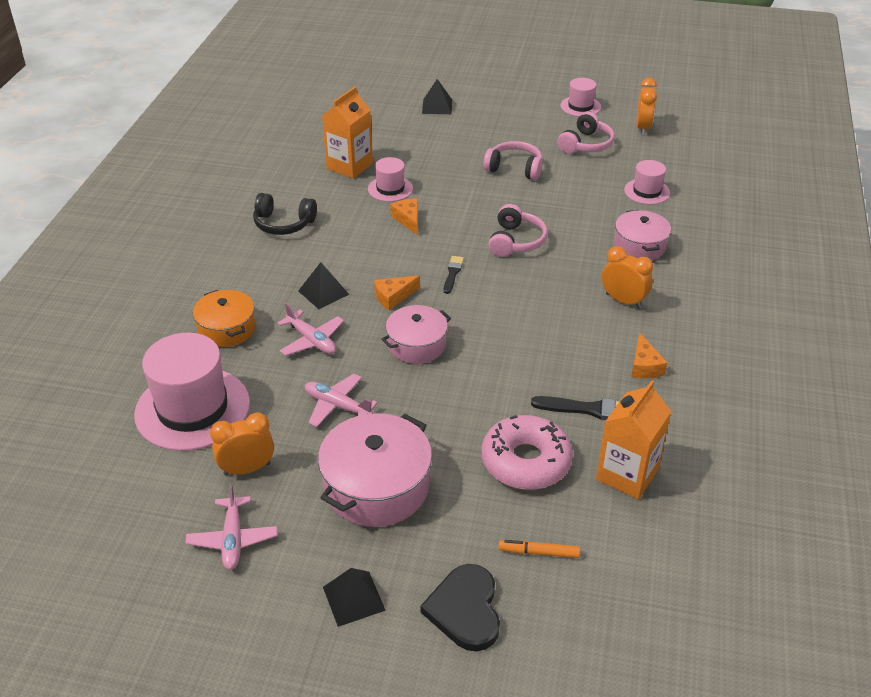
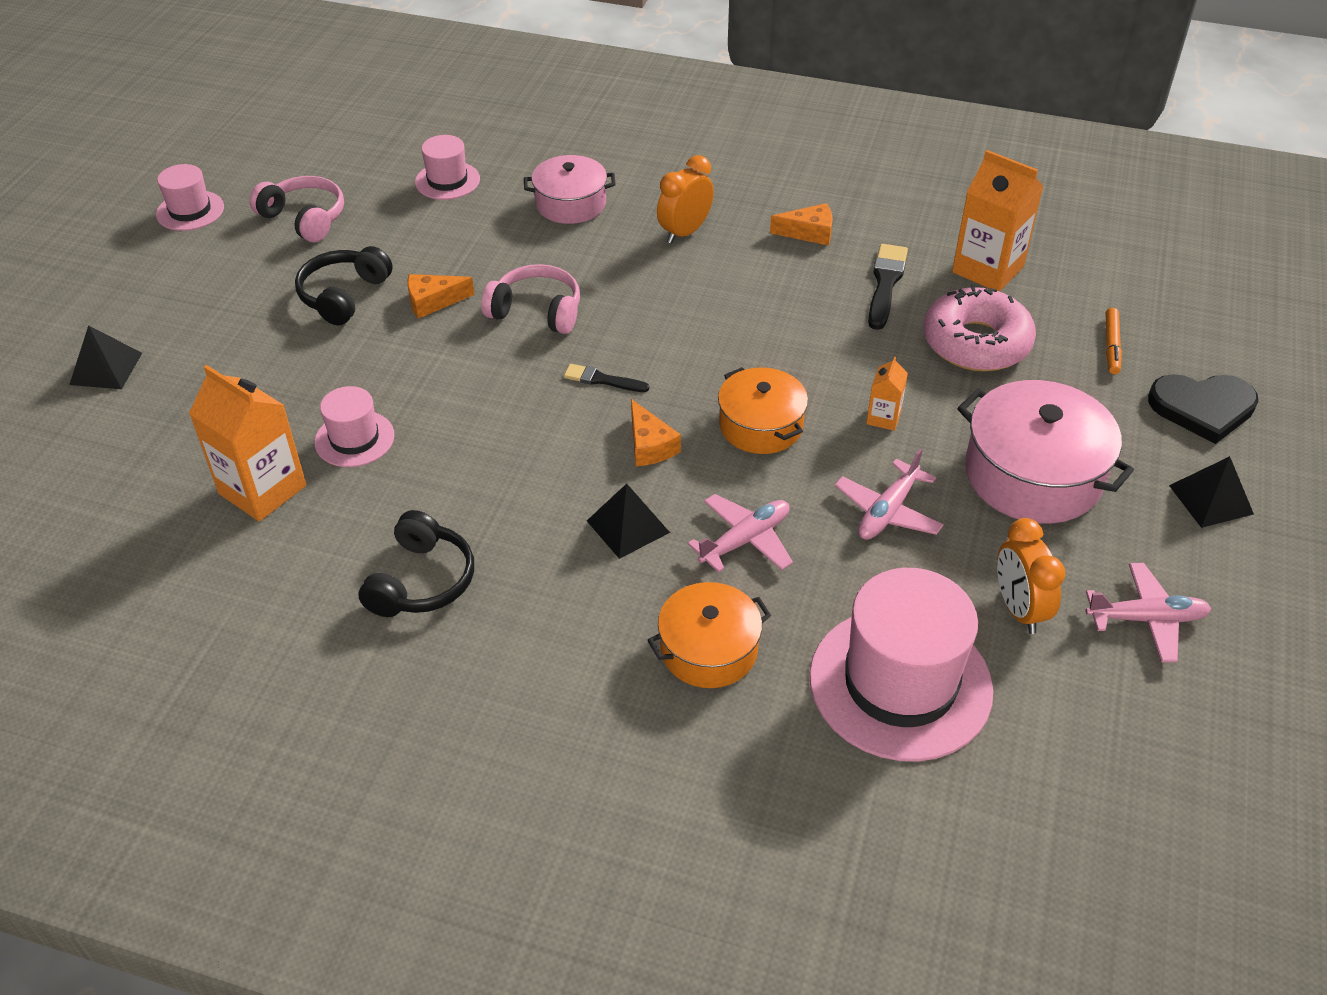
camera: 85 degrees left, 5 degrees up
(408, 219) = (451, 421): orange cheese -> orange cheese (433, 301)
(416, 345) = (761, 425): pink pot -> orange pot
(431, 405) = (883, 418): none -> orange carton
(514, 168) = (343, 295): pink headphones -> black headphones
(643, 128) = (281, 161): orange clock -> none

